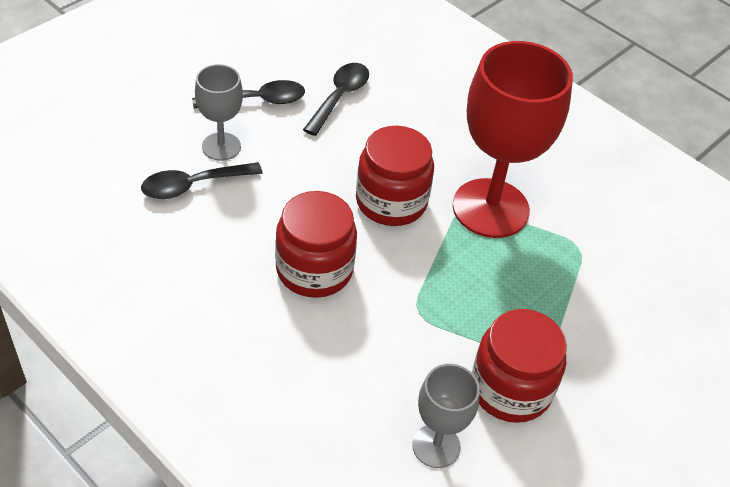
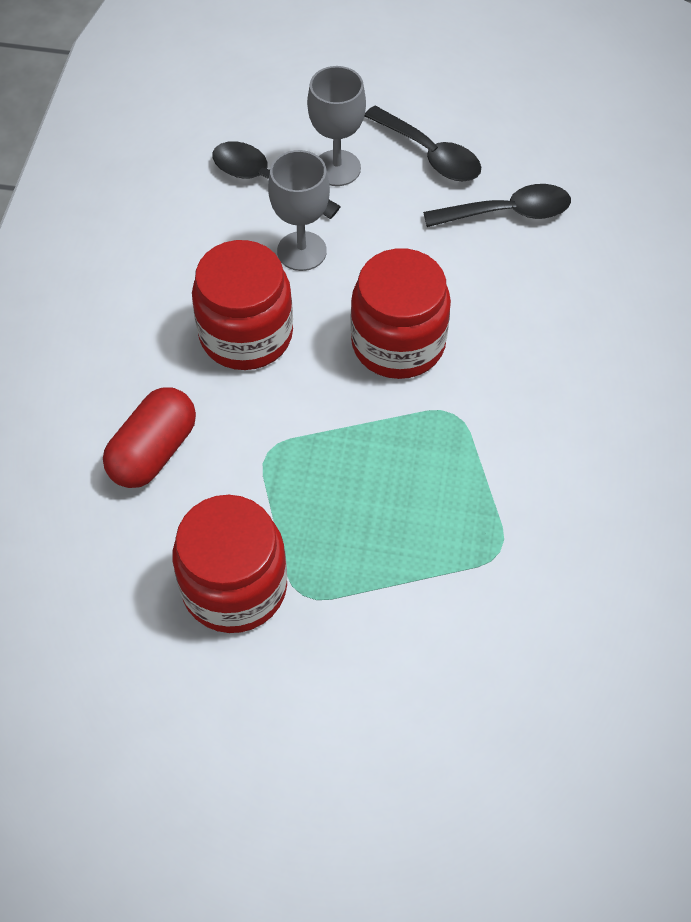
camera: 60 degrees right, 10 degrees up
(367, 373) = (153, 451): none -> red capsule
(436, 446) = (111, 558): grey goblet -> grey goblet (301, 251)
(490, 208) = (477, 436): red goblet -> none

